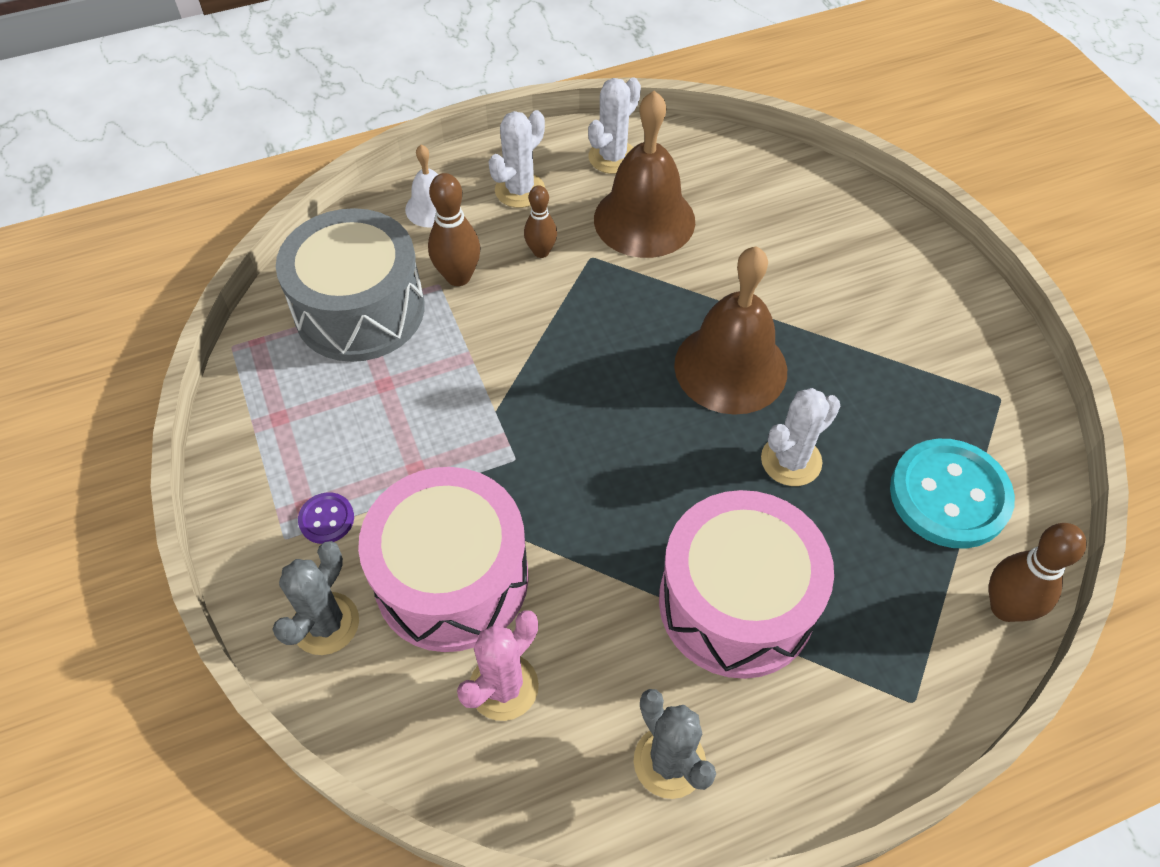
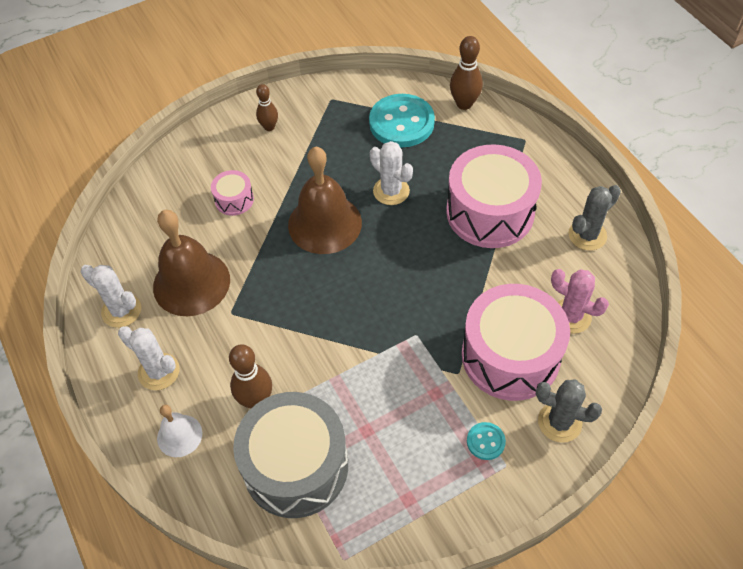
camera: 95 degrees left, 0 degrees up
(326, 519) = (485, 441): purple button -> turquoise button
(541, 252) = (227, 346): brown bowling pin -> brown bowling pin (269, 127)
(782, 266) = (234, 200): none -> pink drum

